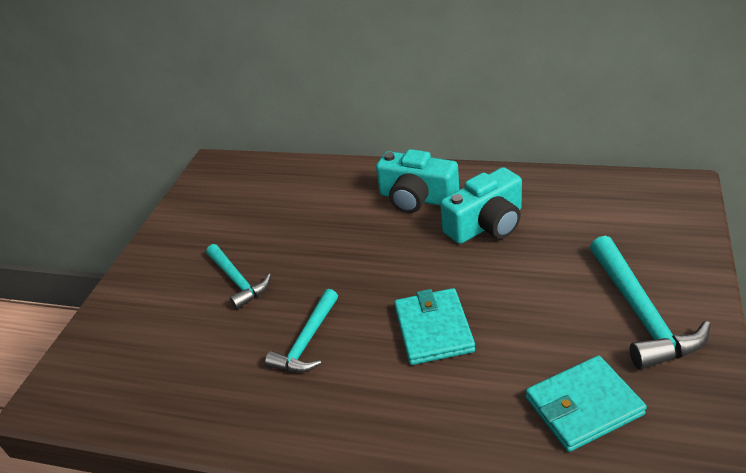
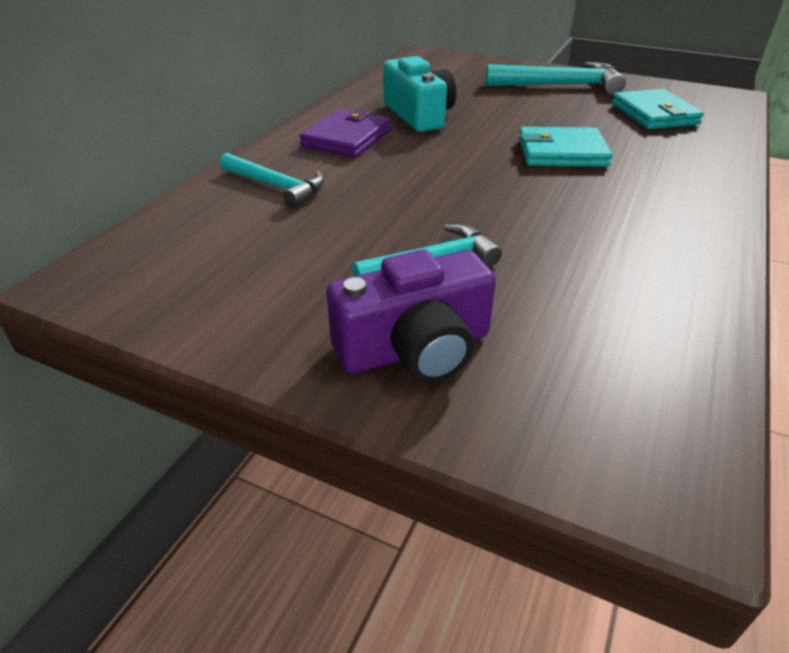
camera: 85 degrees left, 0 degrees up
(154, 290) = (415, 348): none -> purple camera
(307, 341) = (567, 217): turquoise hammer -> turquoise hammer (277, 186)
(417, 198) = (346, 138): turquoise camera -> purple wallet

